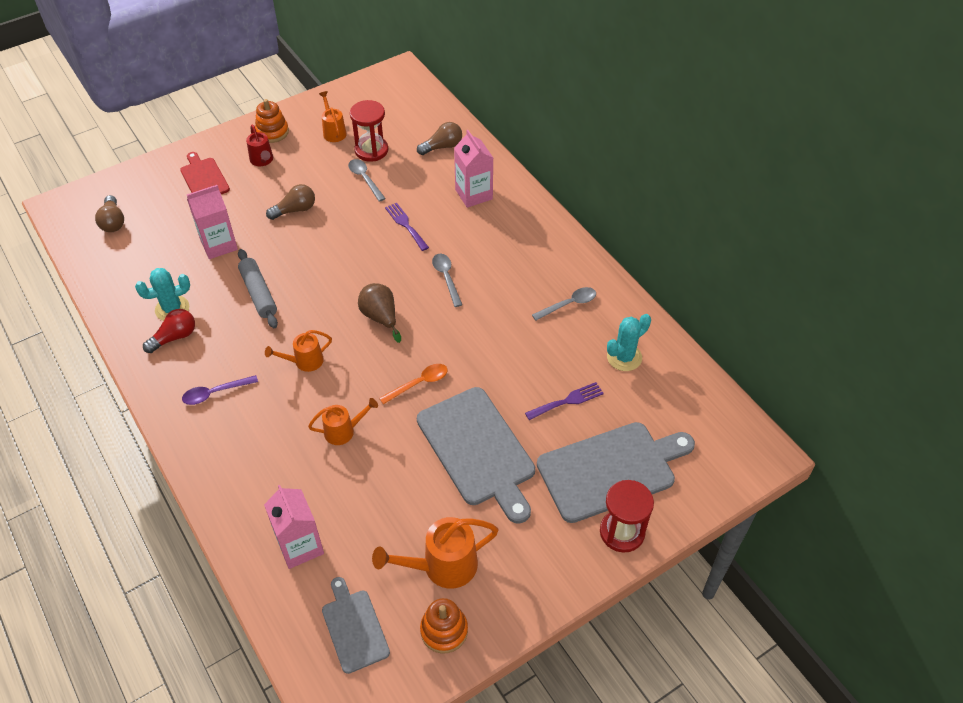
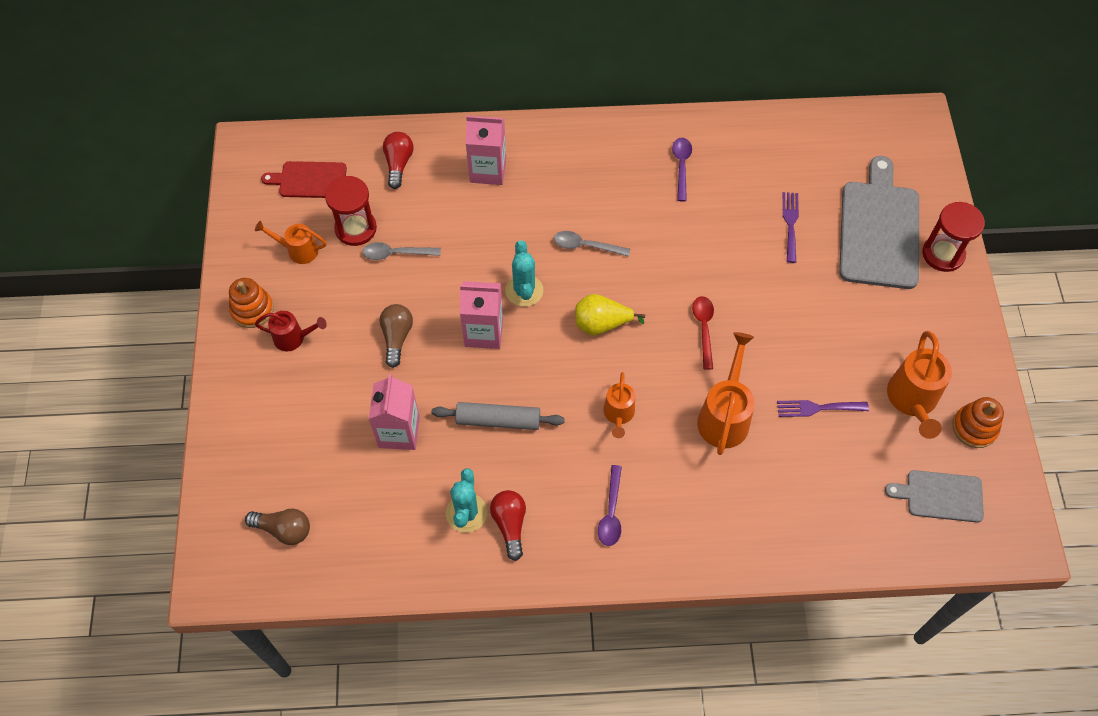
camera: 60 degrees left, 10 degrees up
(204, 178) = (278, 408): red cutting board -> red cutting board (309, 180)
(300, 546) = (835, 506): pink carton -> pink carton (484, 332)
(344, 431) = (725, 415): orange watering can -> orange watering can, size x1.64
(380, 317) = (601, 324): brown pear -> yellow pear
(405, 225) = (490, 247): purple fork -> purple fork (817, 408)
(419, 383) = (704, 329): orange spoon -> red spoon
(442, 147) = (398, 164): brown light bulb -> red light bulb
(478, 450) = (806, 317): grey cutting board -> none
(568, 304) = (681, 166): grey spoon -> purple spoon
(624, 357) = (767, 158): turquoise cactus -> turquoise cactus (524, 290)

